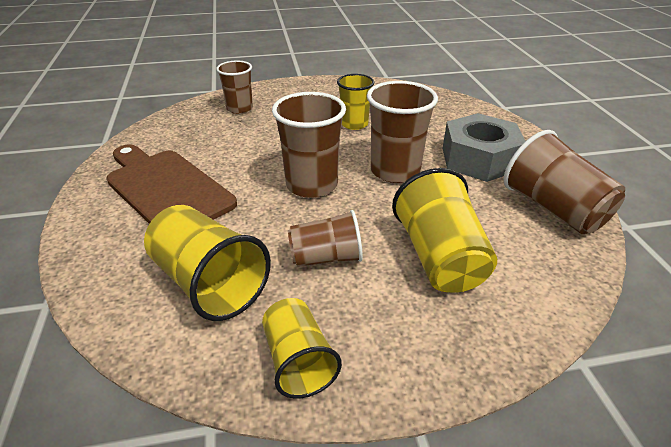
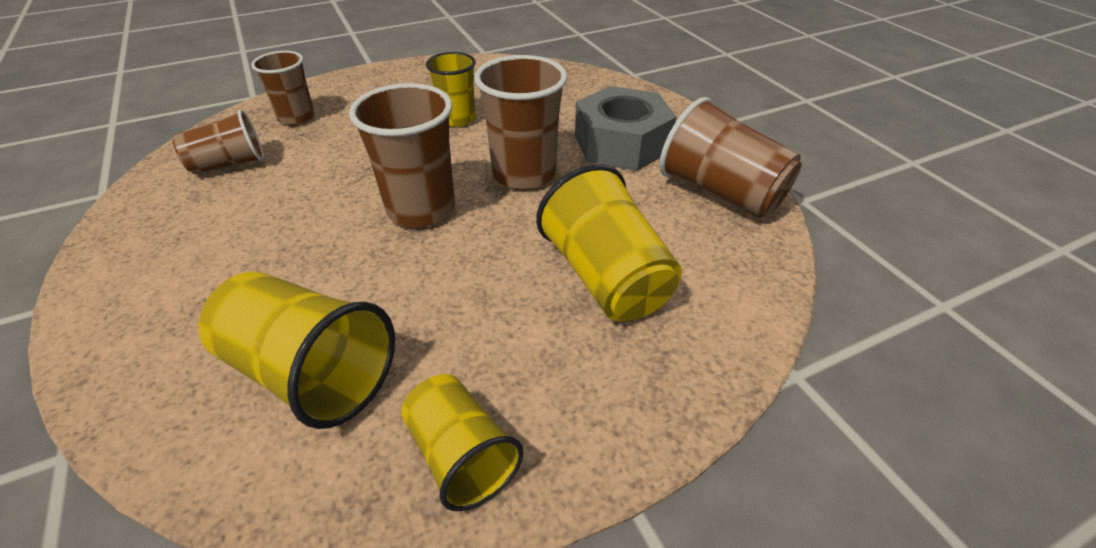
camera: 15 degrees left, 5 degrees up
(166, 189) = (215, 247): brown cutting board -> none
(326, 257) = (464, 305): brown cup -> brown cup (229, 164)

